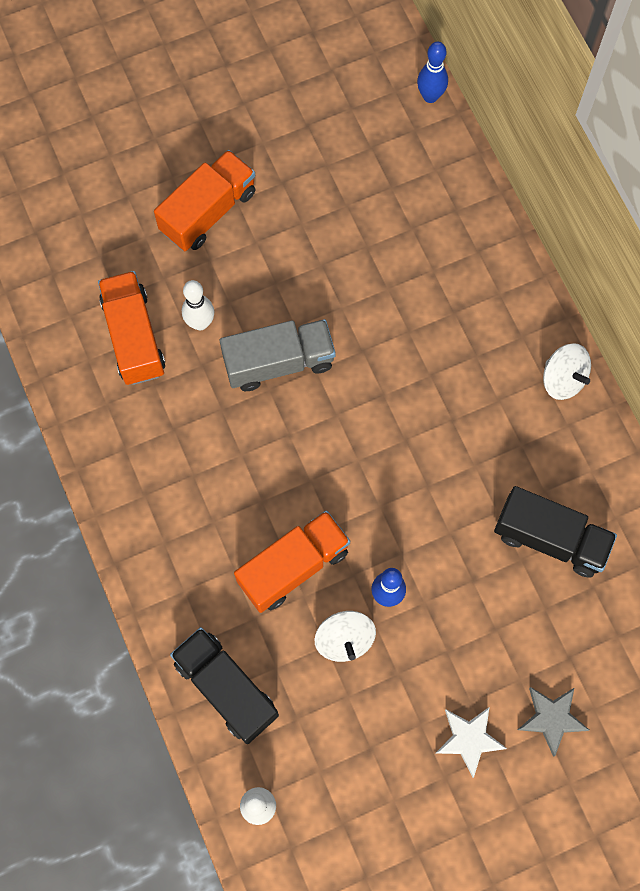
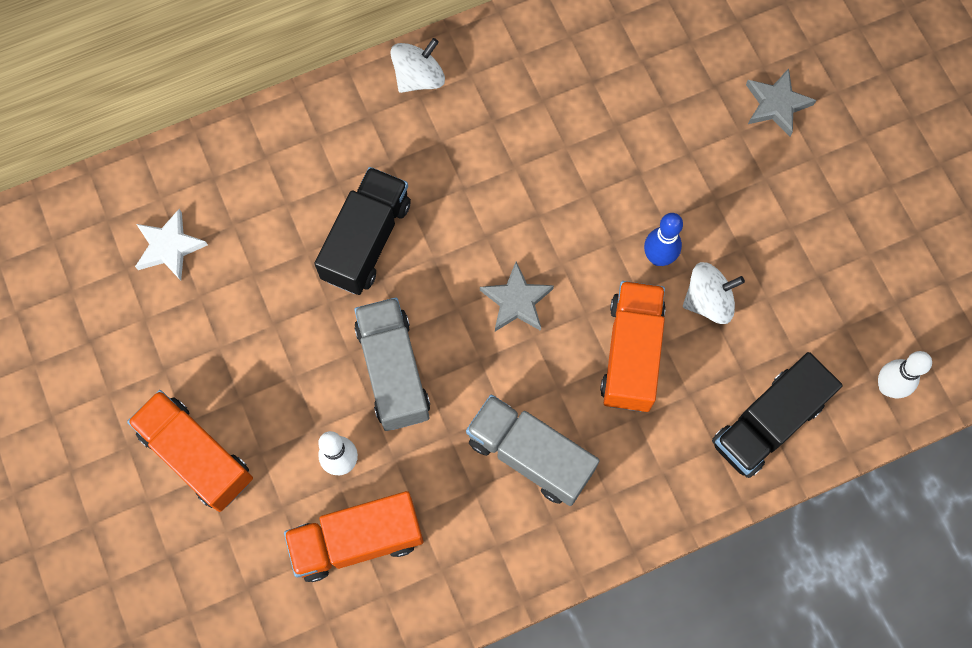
camera: 90 degrees left, 0 degrees up
(202, 476) = (530, 455): none -> grey truck
(293, 566) = (631, 354): orange truck -> orange truck turned 45 degrees clockwise
(343, 466) = (516, 301): none -> grey star
(430, 96) = (64, 201): blue bowling pin -> none
(469, 739) = (802, 181): white star -> white star (169, 247)
(550, 538) = (593, 97): black truck -> black truck (366, 240)

